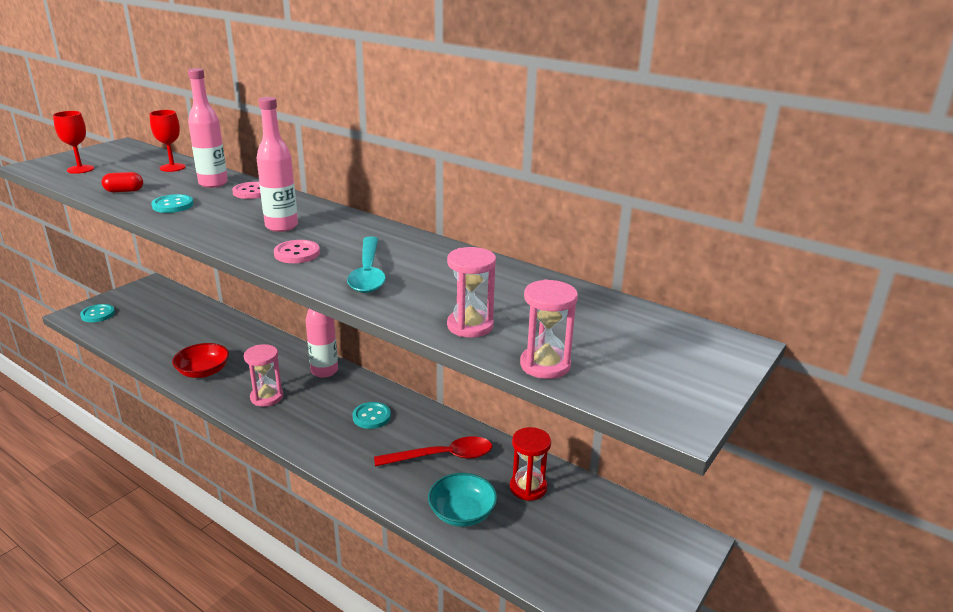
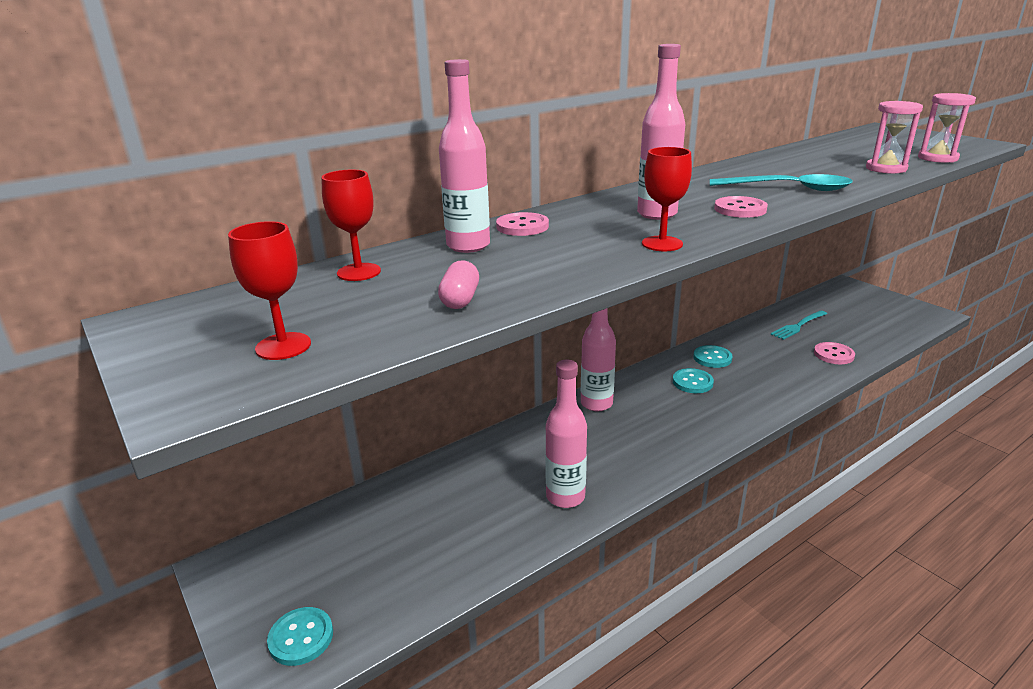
camera: 70 degrees left, 0 degrees up
(124, 191) = (460, 300): red capsule -> pink capsule
(173, 205) = (553, 265): turquoise button -> turquoise button (712, 358)
(203, 371) = (565, 497): red bowl -> pink bottle
(210, 230) = (662, 244): none -> red goblet
(267, 397) = (642, 445): pink hourglass -> none
(442, 456) = (759, 354): red spoon -> none
(462, 513) = (833, 355): turquoise bowl -> pink button
(528, 487) = (798, 326): red hourglass -> turquoise fork

